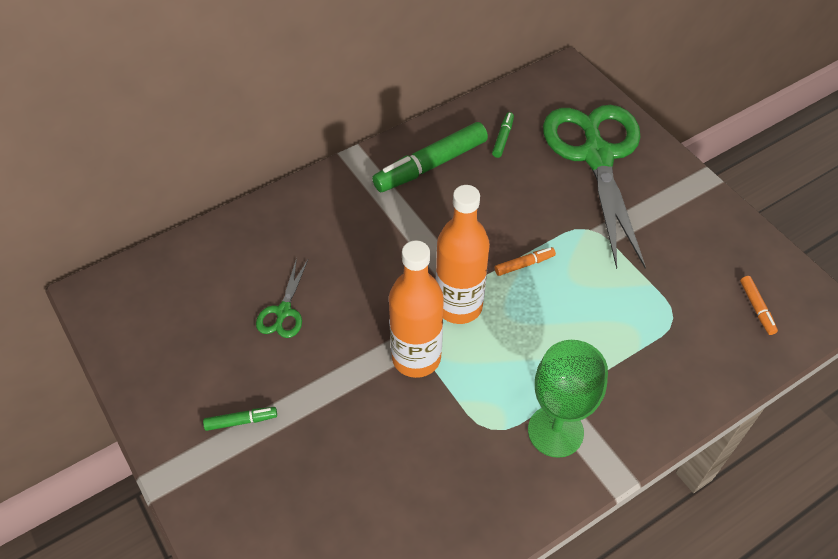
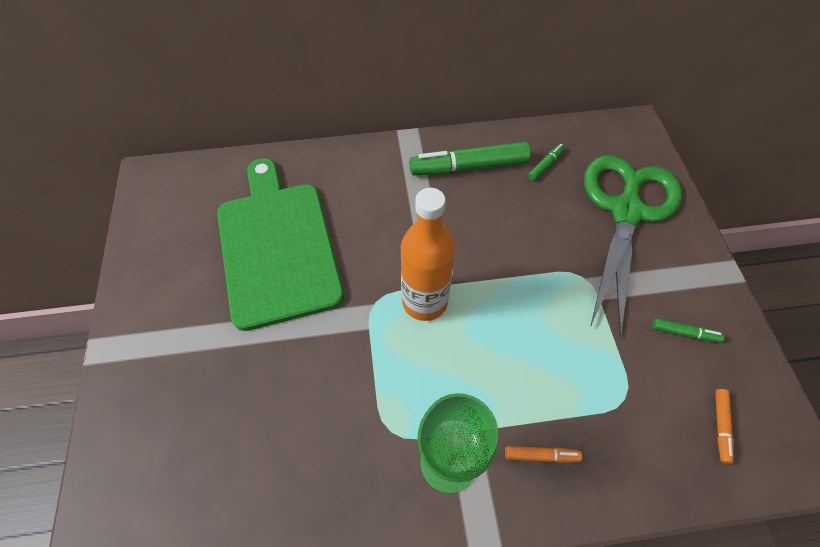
camera: 25 degrees right, 5 degrees up
(241, 421) = (190, 327): green marker -> green marker (684, 333)
(283, 312) = (277, 247): green scissors -> green cutting board
(416, 358) = (362, 333): orange bottle -> none
(524, 264) = (504, 287): orange marker -> orange marker (541, 455)

